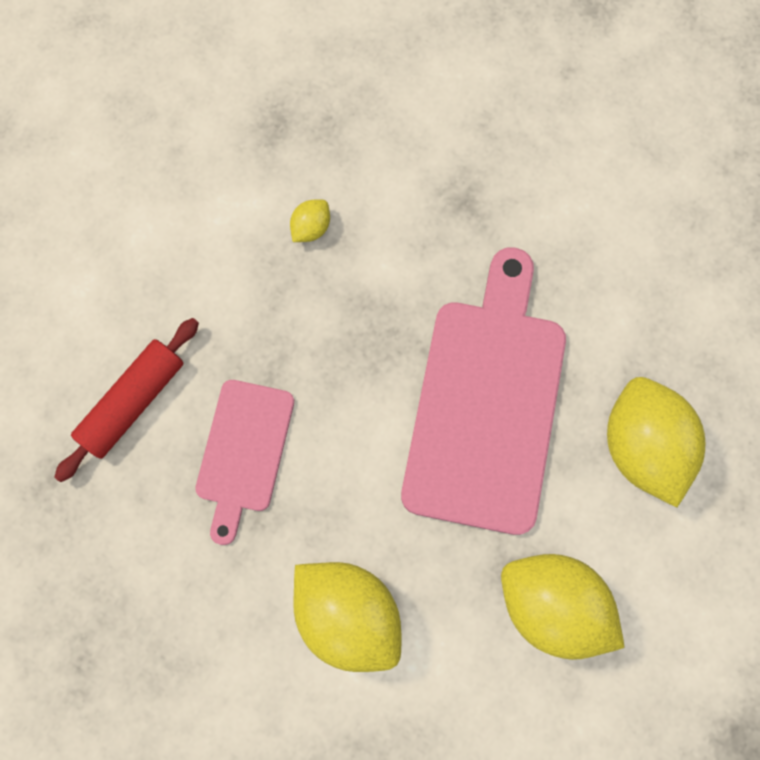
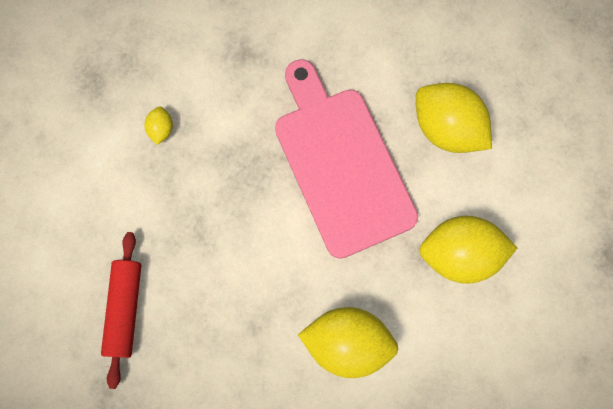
camera: 35 degrees left, 0 degrees up
(244, 452) = (216, 292): pink cutting board -> none

